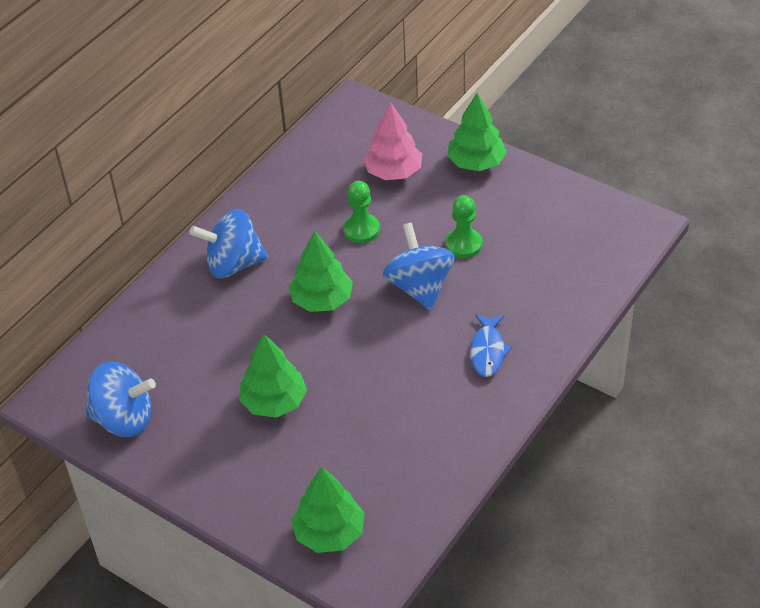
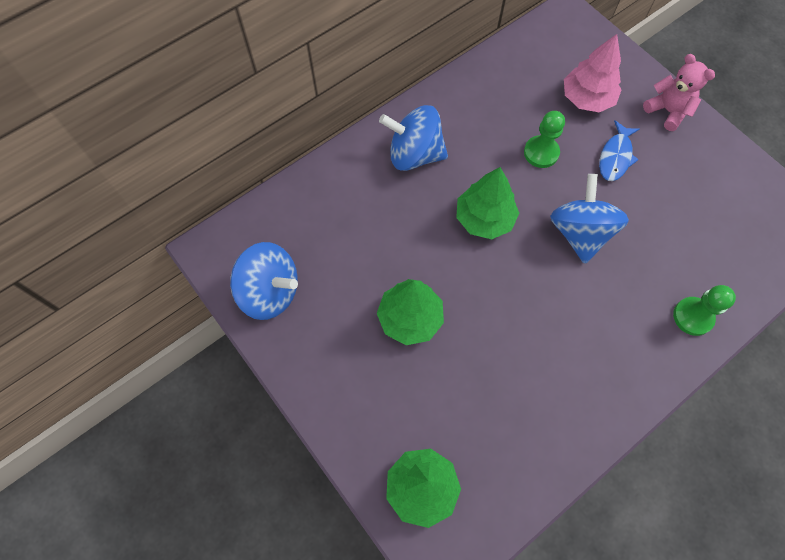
camera: 15 degrees right, 20 degrees up
(463, 244) = (634, 198): green pawn -> green pawn (693, 317)
(476, 163) = (667, 111): green tree -> pink teddy bear
(488, 351) = (628, 327): blue fish -> blue fish (615, 157)

